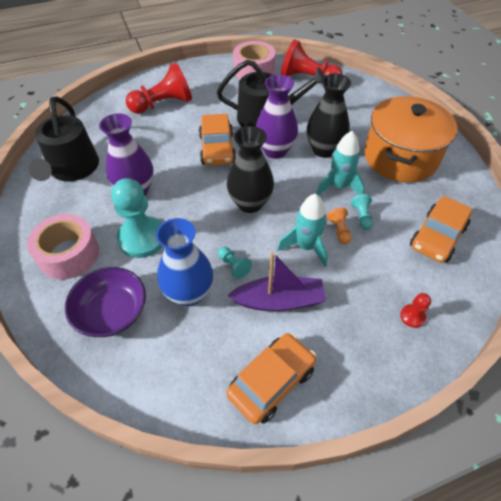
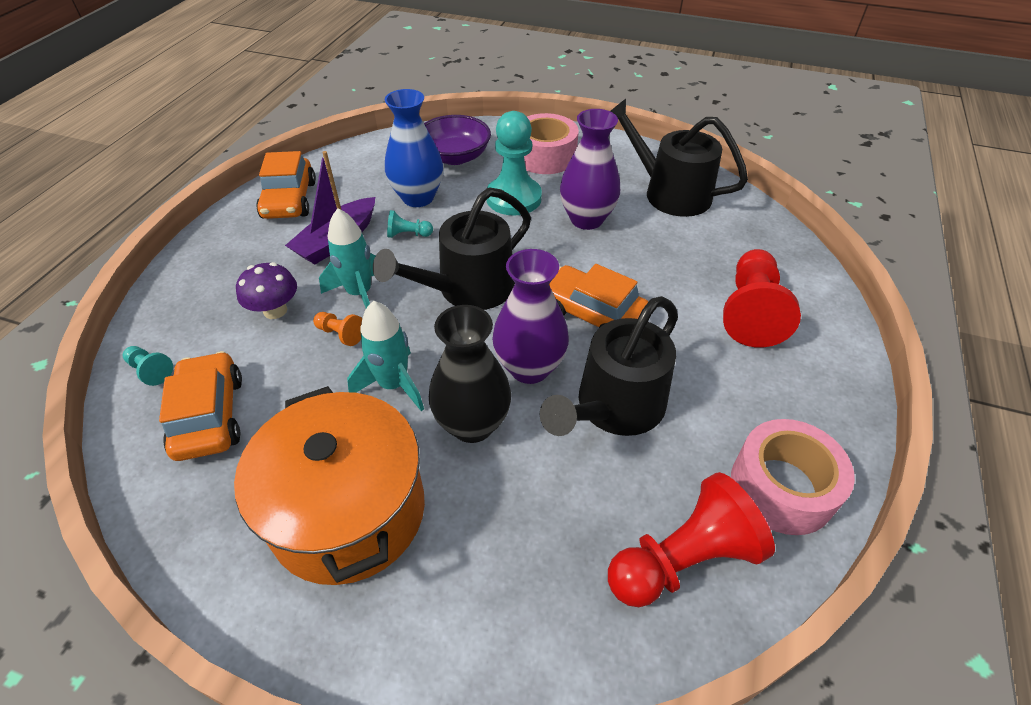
camera: 130 degrees right, 5 degrees down
(250, 203) = (468, 289): black vase -> black watering can
(361, 216) = (328, 369): turquoise pawn -> turquoise pawn (150, 371)
(362, 275) = (275, 310): none -> purple mushroom
(412, 316) = (194, 312): red pawn -> none

